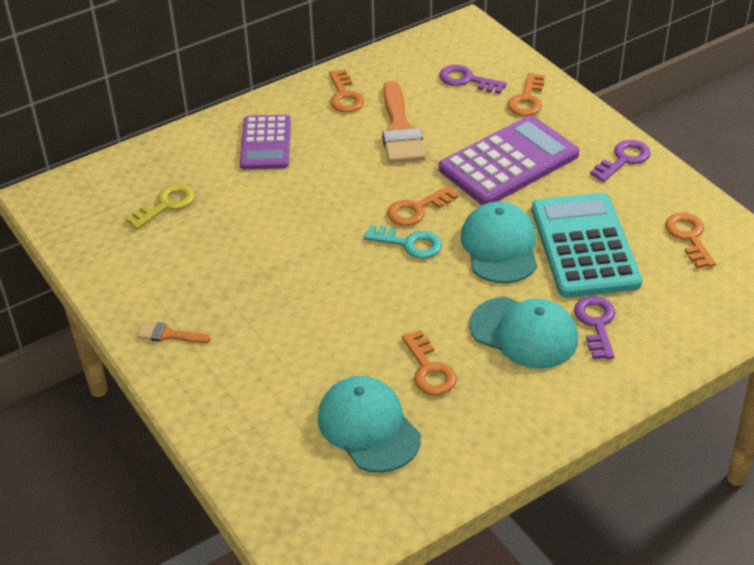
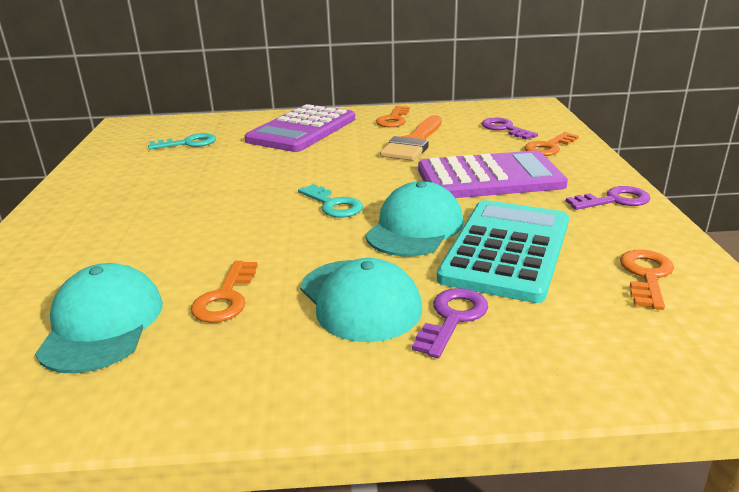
camera: 30 degrees right, 15 degrees down
(166, 205) = (188, 143): yellow key -> turquoise key
(168, 334) = (69, 207): orange brush -> none
(265, 143) = (302, 130): purple calculator -> purple calculator, size x1.56
(417, 209) = (369, 186): orange key -> none

